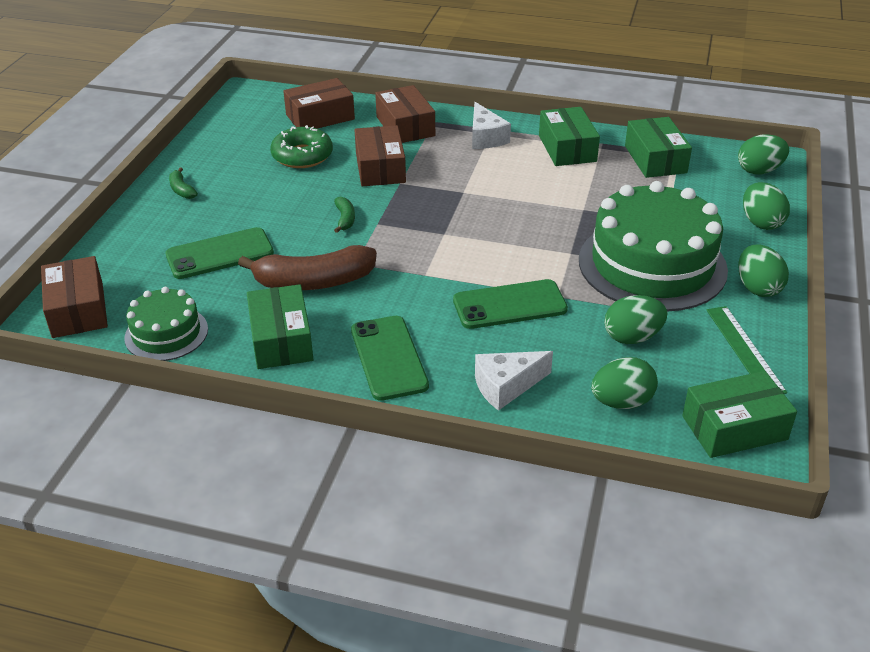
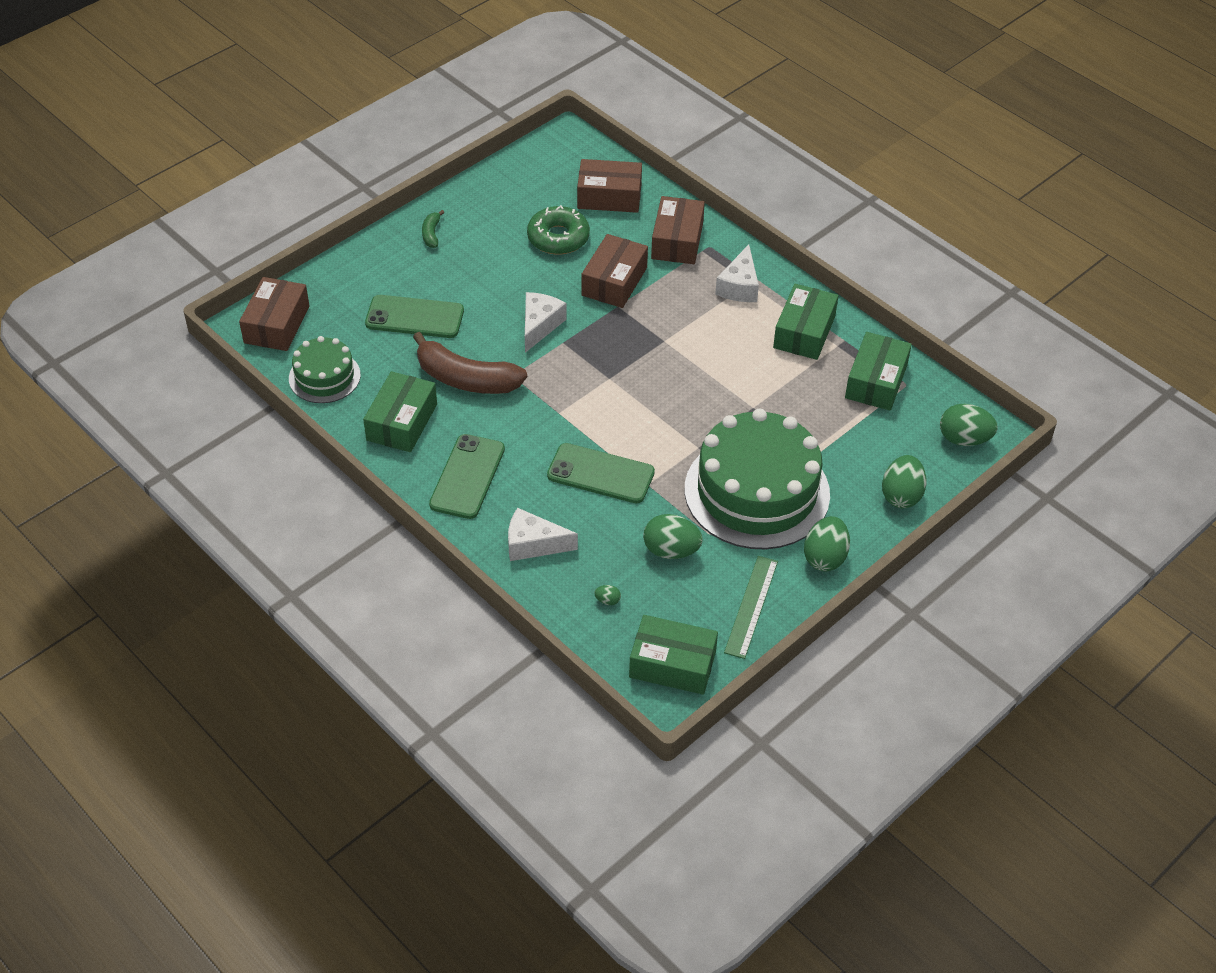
camera: 30 degrees right, 10 degrees up
(345, 219) = (539, 325): green banana -> white cheese
(621, 402) = (607, 600): green egg -> green egg, size x0.44

